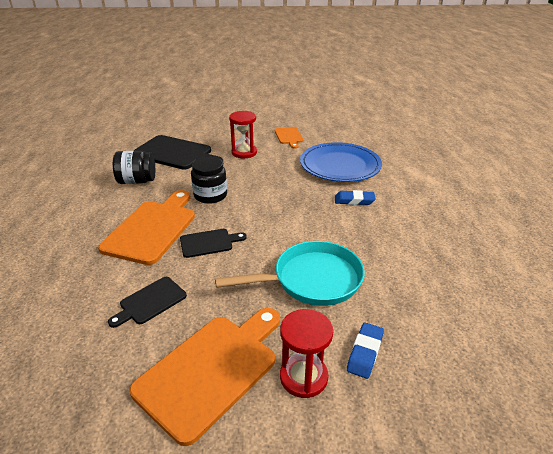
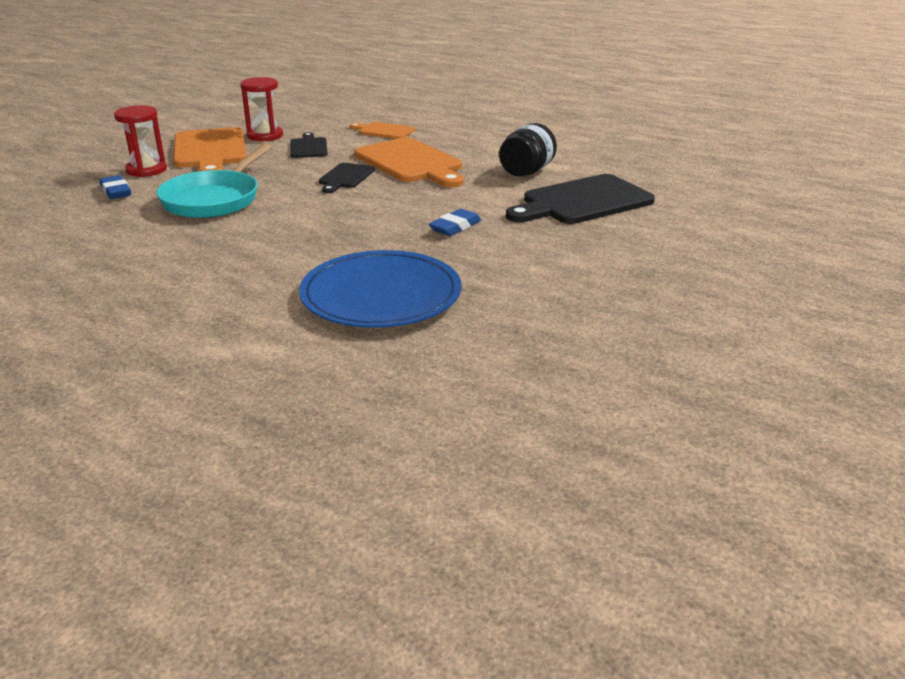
camera: 125 degrees right, 5 degrees down
(210, 195) = (434, 196): black jar -> none
(244, 152) = (528, 242): red hourglass -> red hourglass (265, 136)
(289, 136) = (546, 293): orange cutting board -> orange cutting board (384, 131)
(354, 200) = (281, 266): blue eraser -> blue eraser (455, 227)

